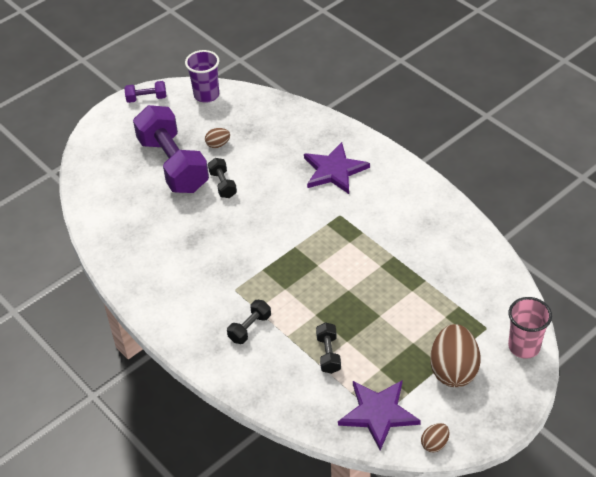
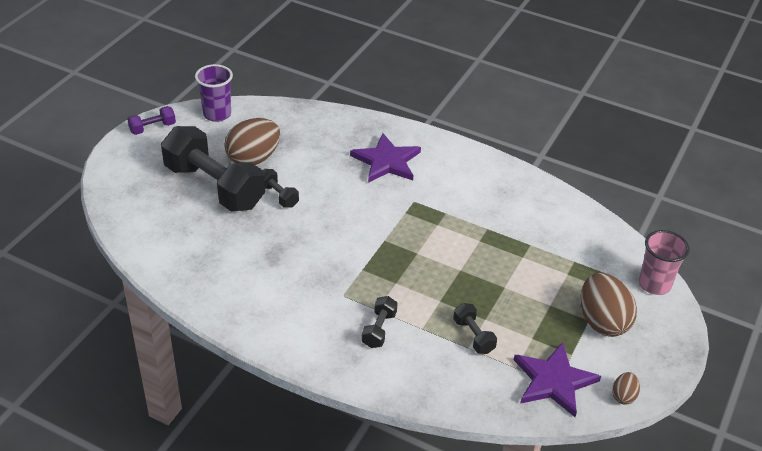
camera: 25 degrees left, 5 degrees down
(173, 164) = (214, 186): purple dumbbell -> black dumbbell
(218, 144) = (253, 159): brown egg -> brown egg, size x2.10

